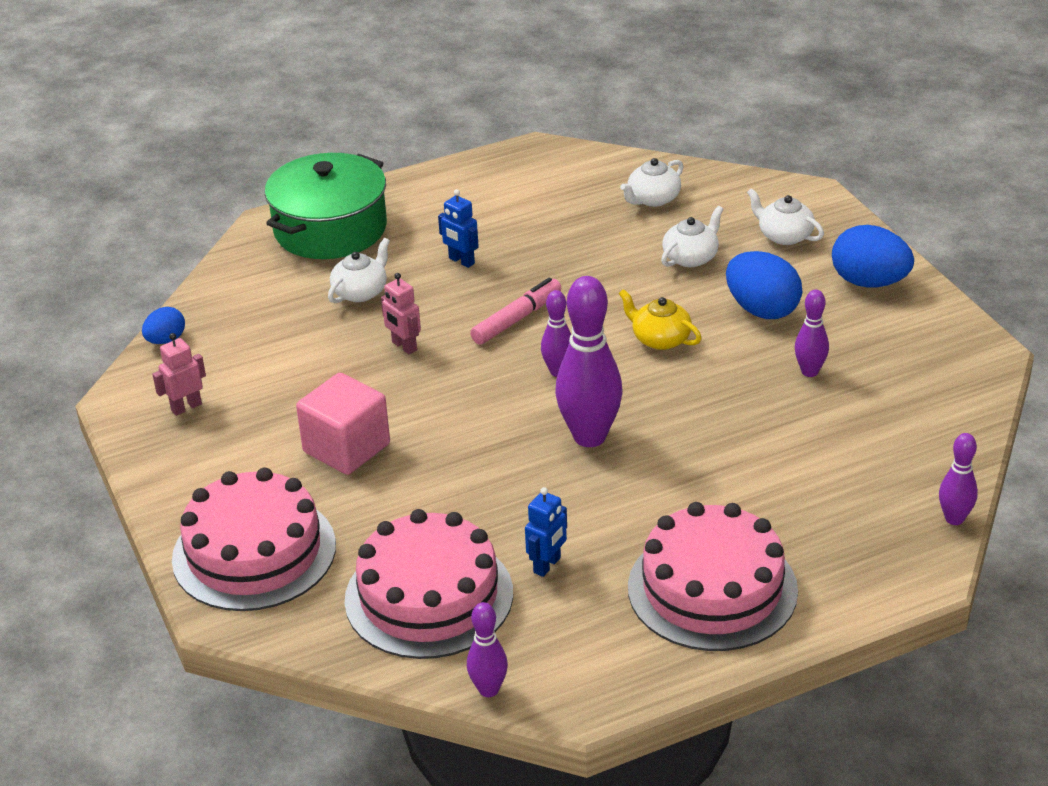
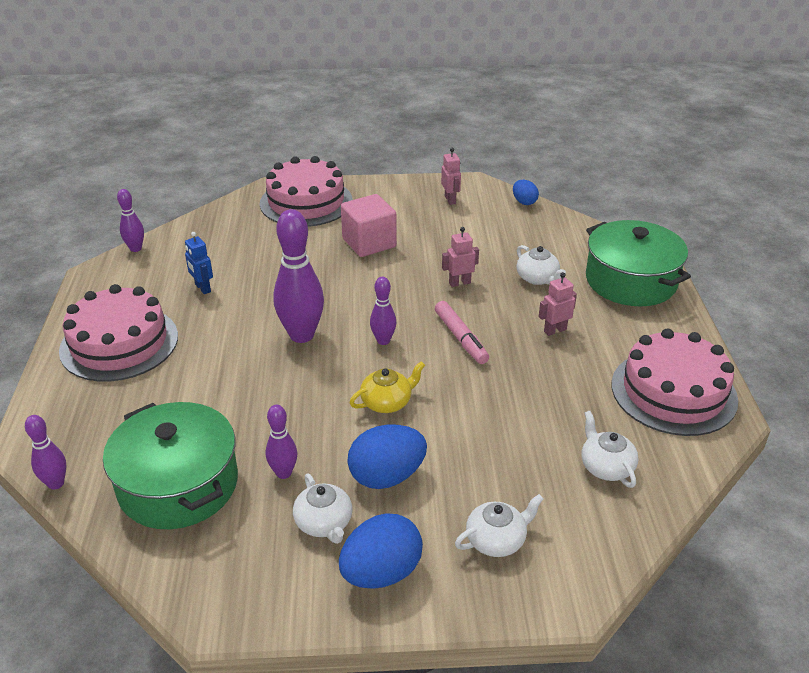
camera: 110 degrees right, 0 degrees up
(429, 596) = (220, 245): pink cake -> pink cake (673, 392)
(461, 261) = (555, 330): blue robot -> pink robot
(691, 257) = (493, 459): white teapot -> white teapot (324, 523)
(881, 433) = (178, 484): none -> green pot

